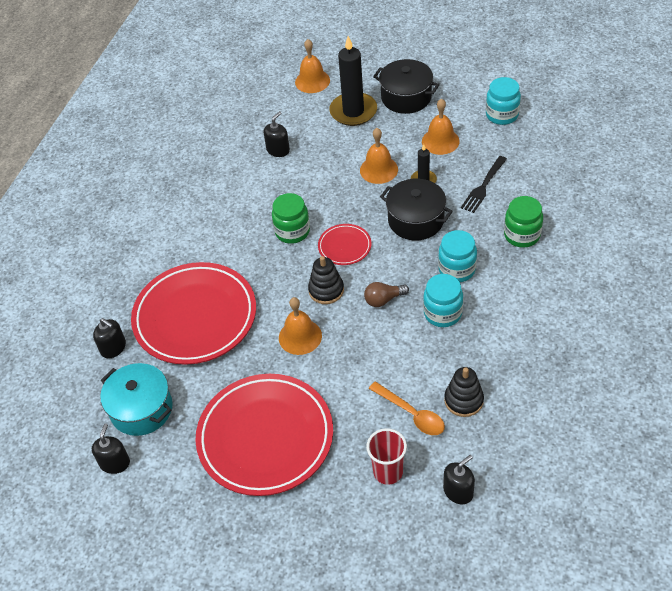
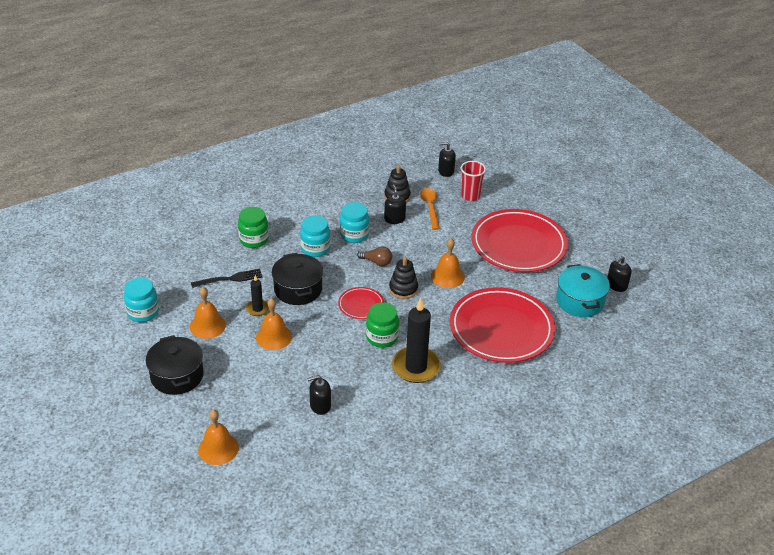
camera: 145 degrees left, 10 degrees down
(113, 348) = (572, 346): black soap dispenser -> black soap dispenser (394, 219)
(353, 111) = (227, 394): black candle -> black candle (416, 367)

